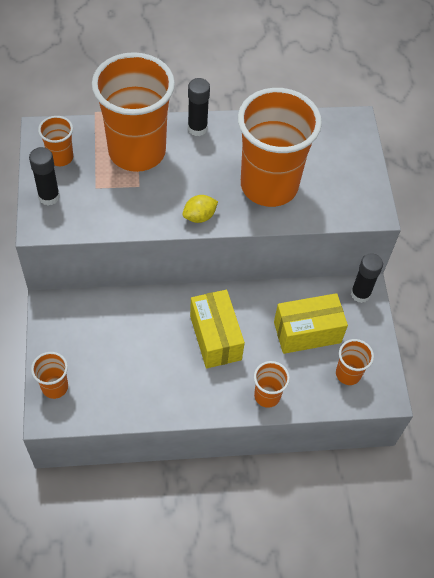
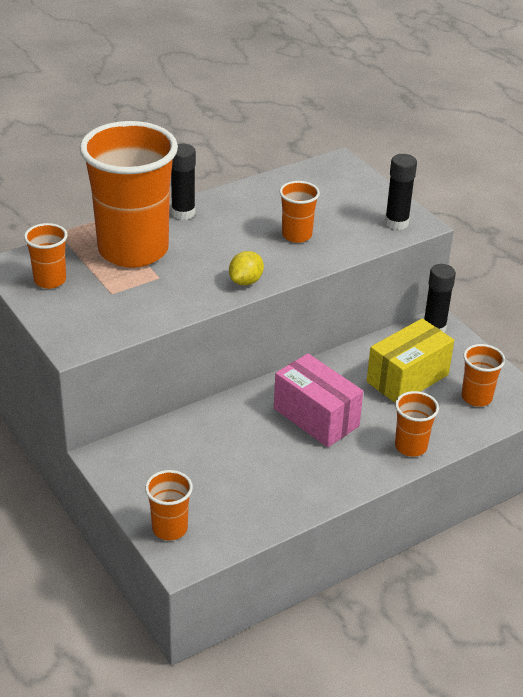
camera: 25 degrees left, 20 degrees down
(49, 197) = (64, 317): black glue stick -> black glue stick (396, 223)
(215, 337) = (316, 417): yellow box -> pink box
(269, 185) = (297, 235): orange cup -> orange cup, size x0.44

